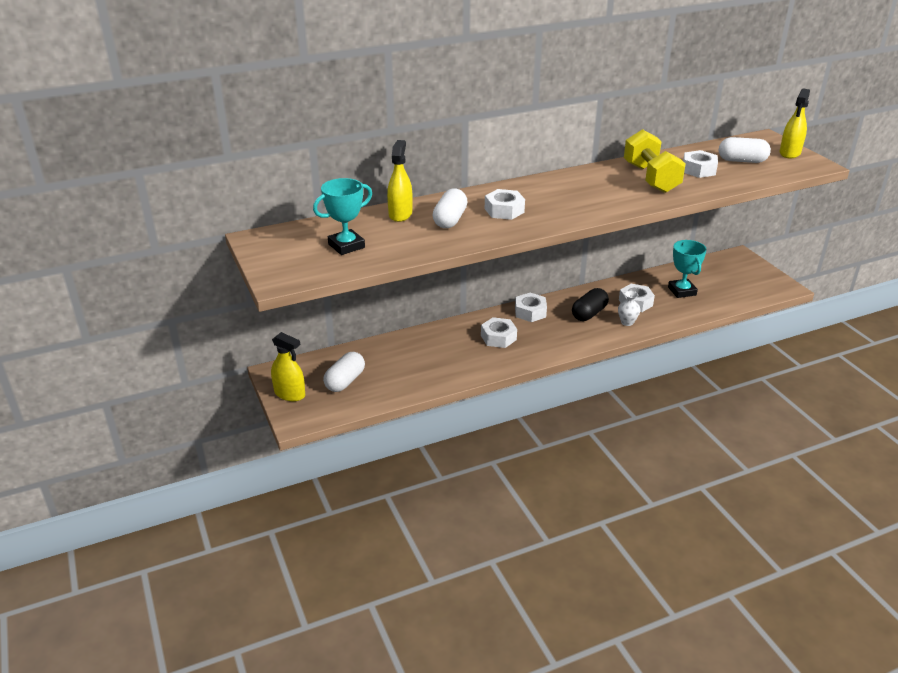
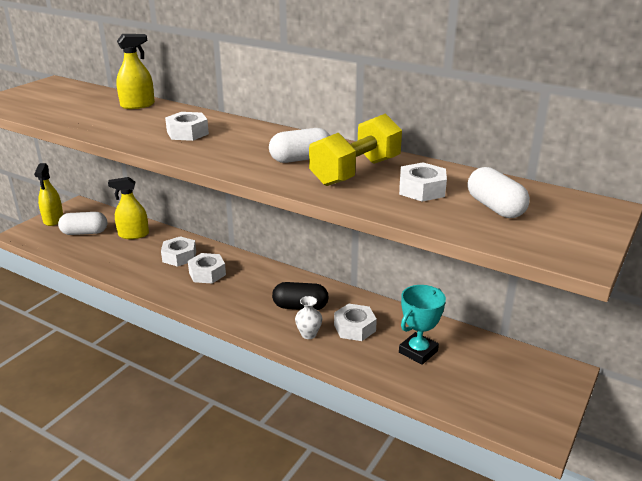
camera: 55 degrees right, 5 degrees down
(346, 246) = (62, 104): turquoise trophy -> none
(450, 220) = (145, 121): white capsule -> white capsule (300, 159)
(530, 312) = (267, 275): white nut -> white nut (179, 256)
(790, 153) = (582, 232): yellow spray bottle -> yellow spray bottle (133, 234)

